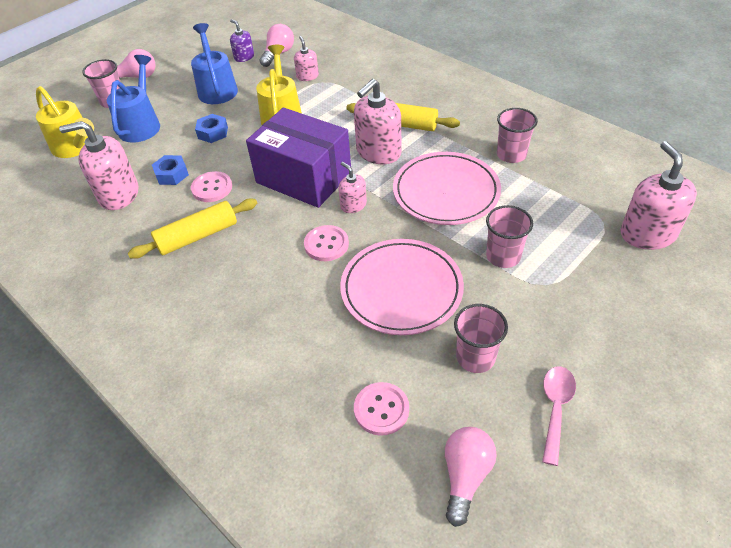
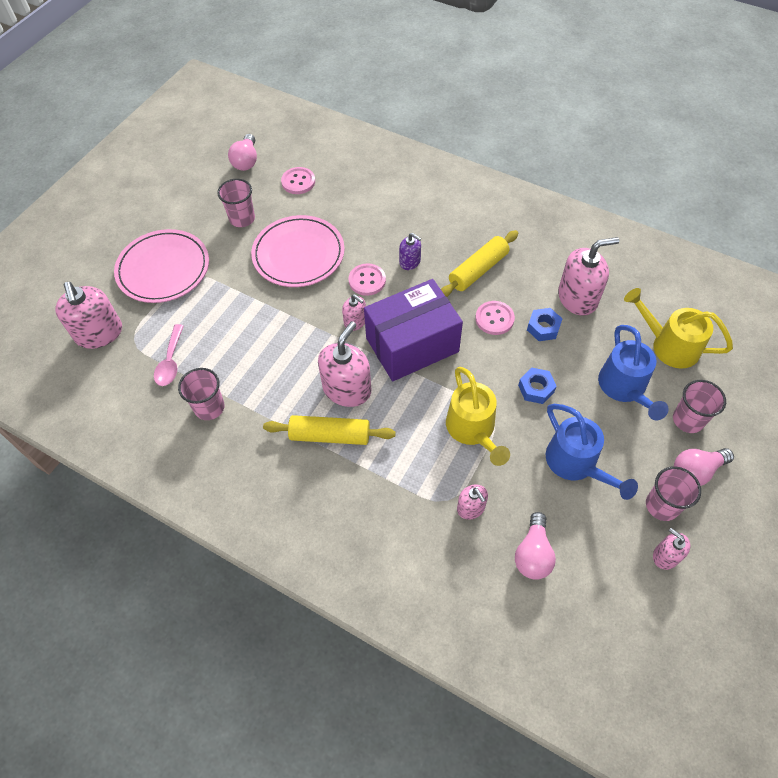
camera: 165 degrees right, 10 degrees up
(195, 46) = (665, 556): none -> pink soap dispenser
(244, 57) = (578, 539): purple soap dispenser -> purple soap dispenser (410, 262)
(304, 177) = (412, 345): purple box -> purple box turned 45 degrees counterclockwise
(446, 192) = (272, 350): pink plate -> pink plate (163, 269)
(503, 256) = (221, 293): pink cup -> pink cup (662, 505)
(555, 408) = (193, 199): pink spoon -> pink spoon (170, 362)

